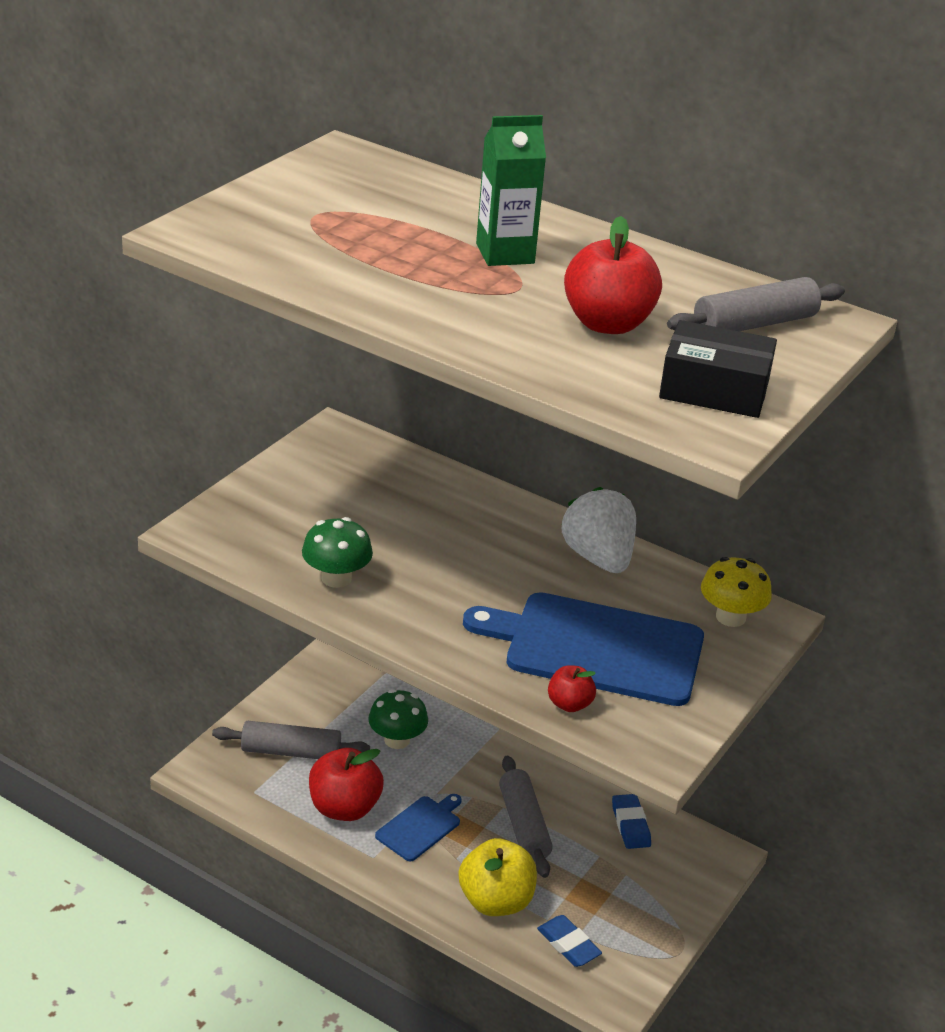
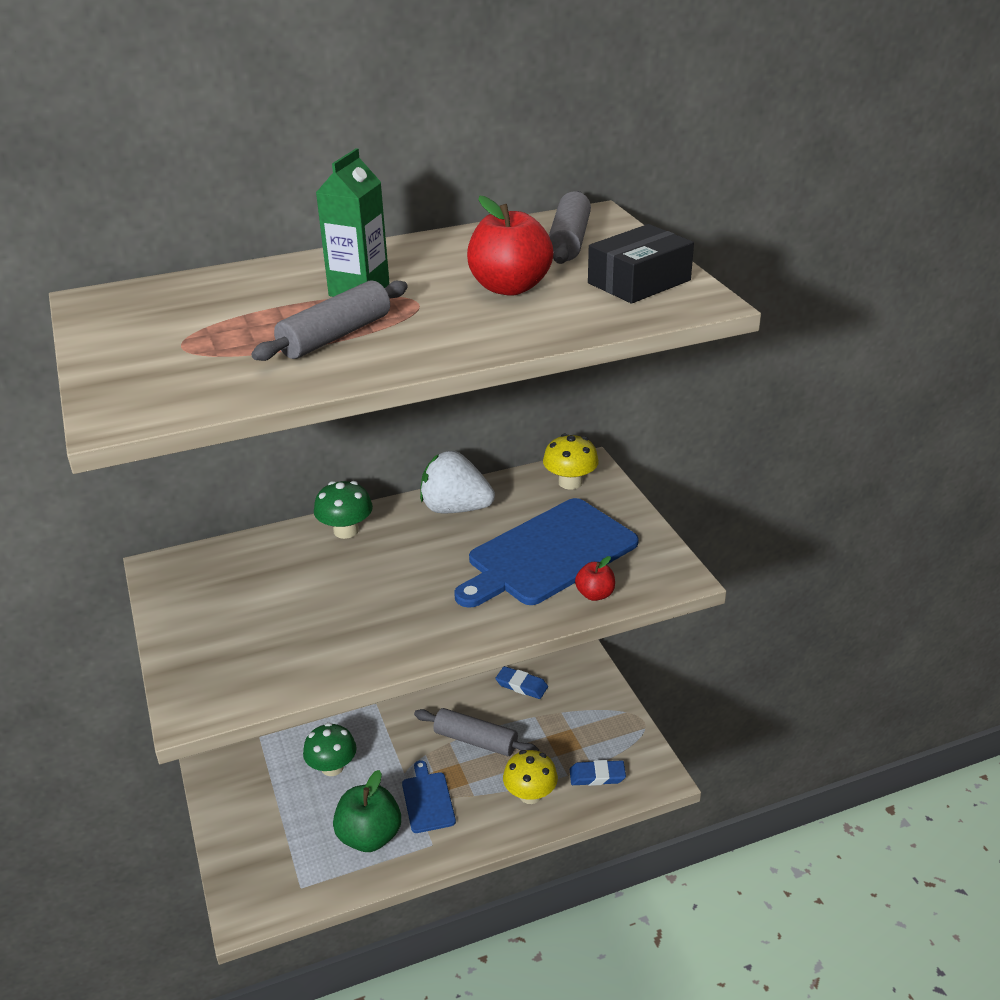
camera: 50 degrees left, 0 degrees up
(291, 751) = (282, 840): grey rolling pin -> grey rolling pin (335, 336)
(336, 578) = (343, 649): green mushroom -> green mushroom (346, 531)
(344, 808) = (369, 836): red apple -> green apple
(495, 901) = (530, 794): yellow apple -> yellow mushroom

